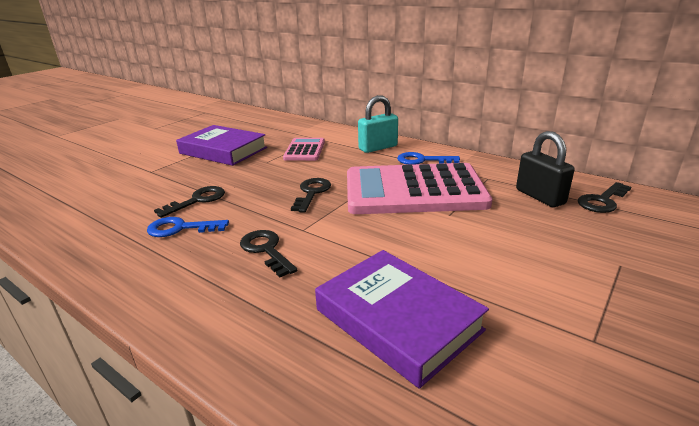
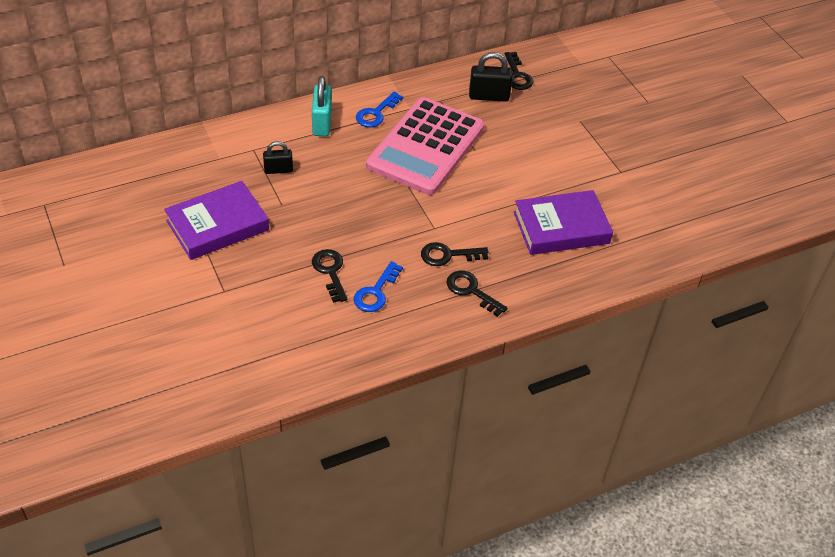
camera: 65 degrees left, 20 degrees up
(305, 150) = (278, 170): pink calculator -> black padlock
(312, 193) = (379, 201): black key -> black key (471, 291)

